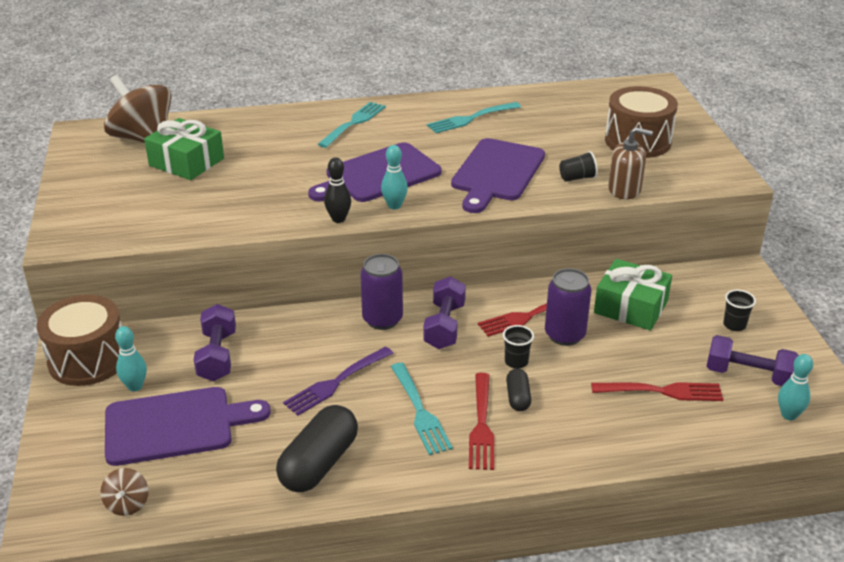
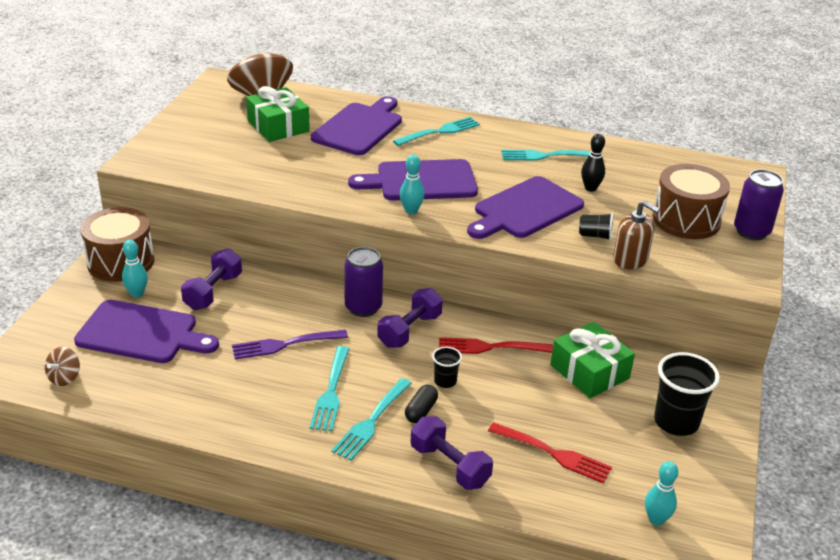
camera: 25 degrees right, 0 degrees up
(271, 140) = (359, 127): none -> purple cutting board
(319, 463) = (220, 402): black capsule -> none
(338, 219) = (355, 208): black bowling pin -> black bowling pin (590, 188)
(481, 425) = (371, 421): red fork -> turquoise fork
(564, 335) = (507, 374): purple can -> purple can (751, 232)
(734, 325) = (676, 422): black cup -> black cup, size x1.93
(748, 375) = (649, 470): purple dumbbell -> purple dumbbell (449, 466)

